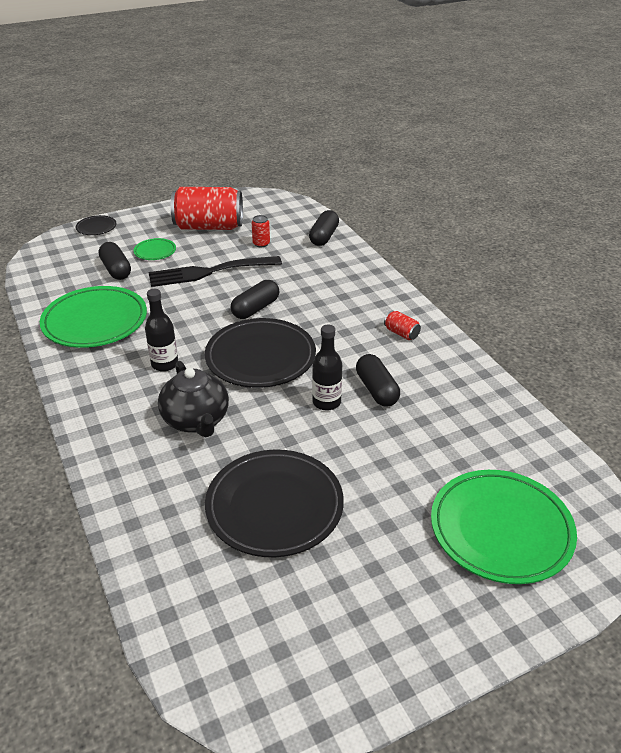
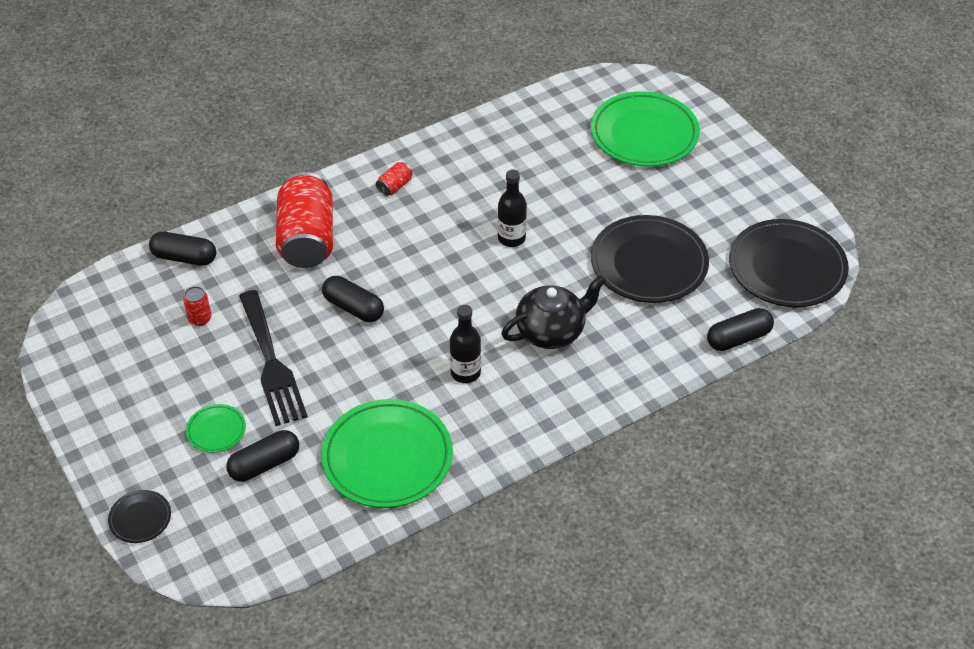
camera: 95 degrees left, 10 degrees up
(209, 227) = (148, 381): red can -> red can (307, 239)
(260, 357) = (445, 294): black plate -> black plate (787, 268)
(376, 390) = (488, 204): black capsule -> black capsule (738, 338)

